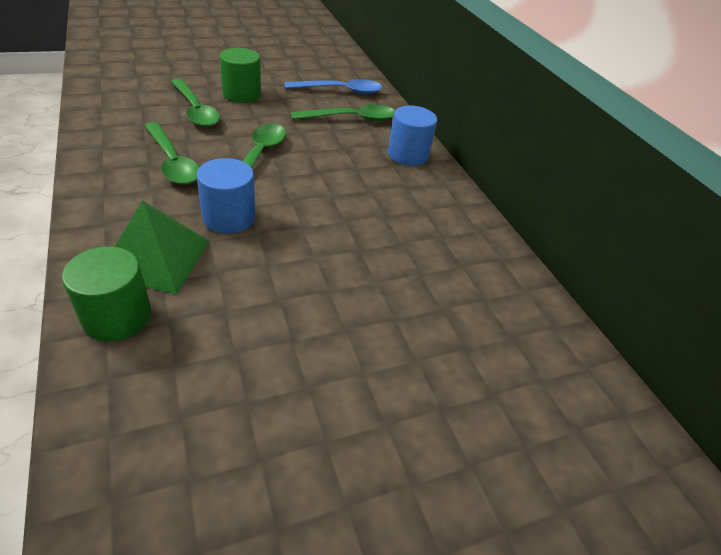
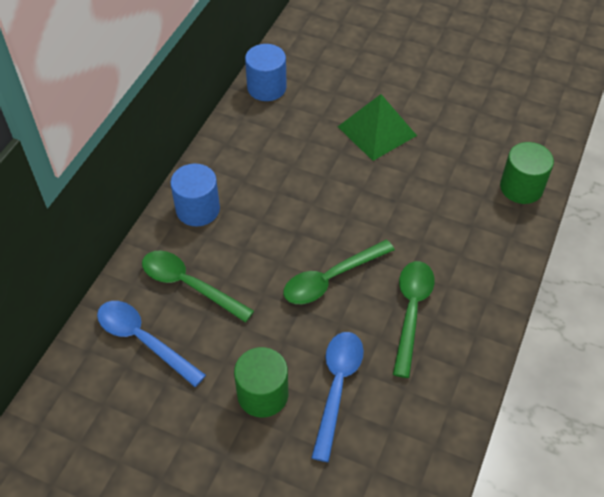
camera: 130 degrees left, 10 degrees up
(156, 257) = (478, 216): green pyramid -> green pyramid (376, 131)
(195, 110) = (337, 387): green spoon -> blue spoon
(229, 217) = (407, 224): blue cylinder -> blue cylinder (266, 87)

